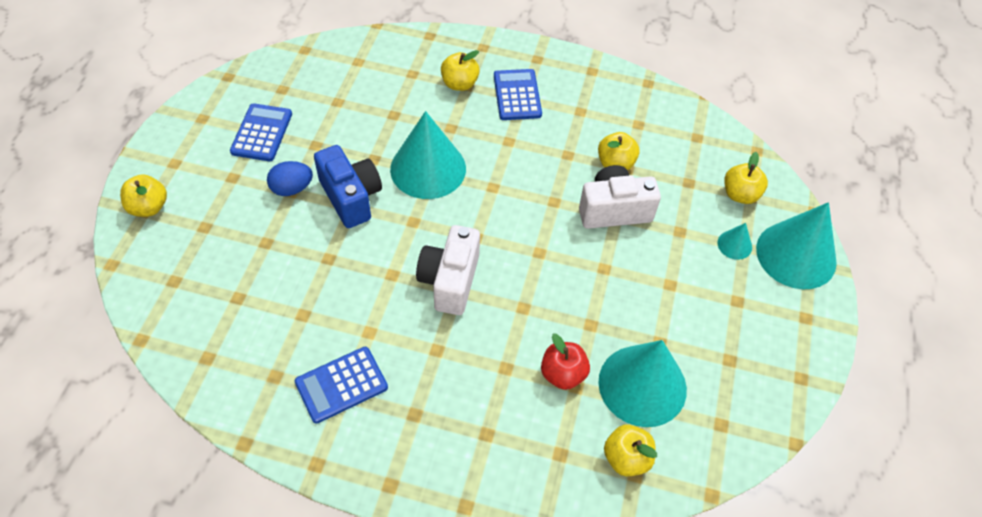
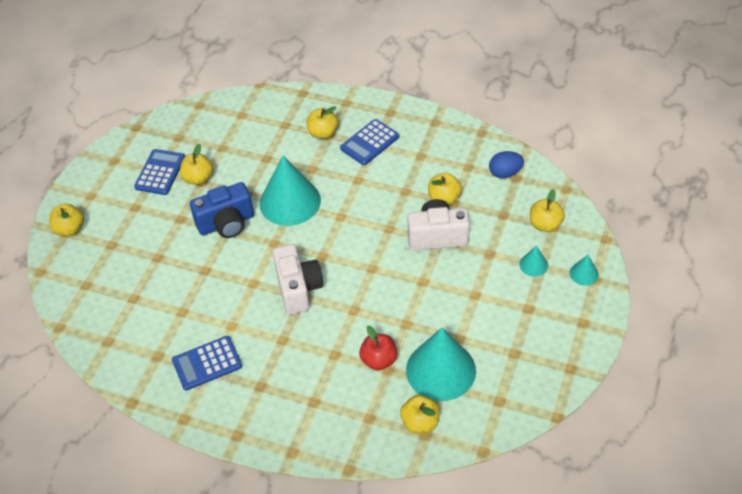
camera: 10 degrees right, 5 degrees down
(292, 188) = (180, 216): blue egg -> blue egg (505, 173)
(311, 140) = (198, 178): none -> yellow apple
(351, 197) = (226, 223): blue camera -> blue camera turned 90 degrees clockwise
(450, 281) = (298, 289): white camera -> white camera turned 150 degrees clockwise
(517, 95) = (369, 142): blue calculator -> blue calculator turned 135 degrees counterclockwise
(796, 255) = (584, 273): turquoise cone -> turquoise cone, size x0.44

